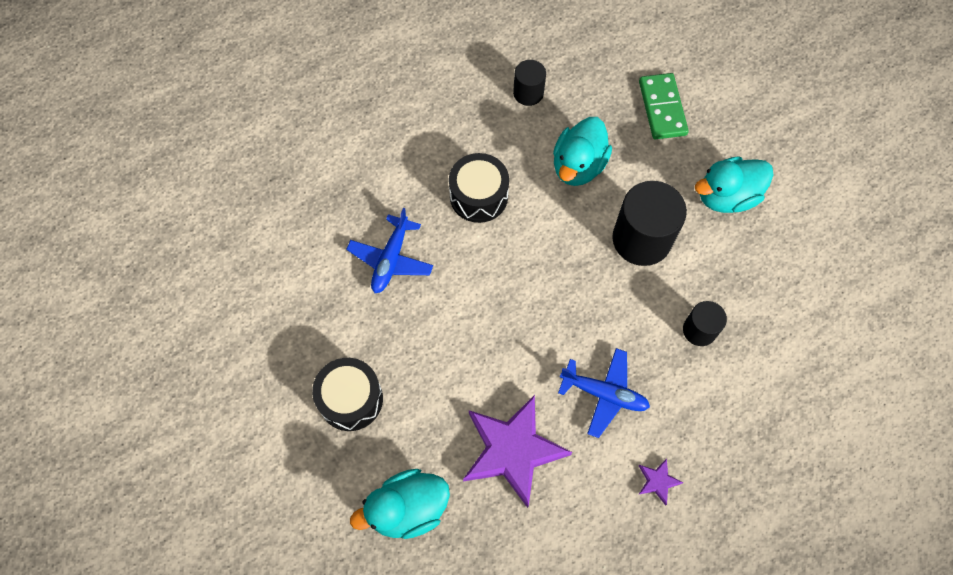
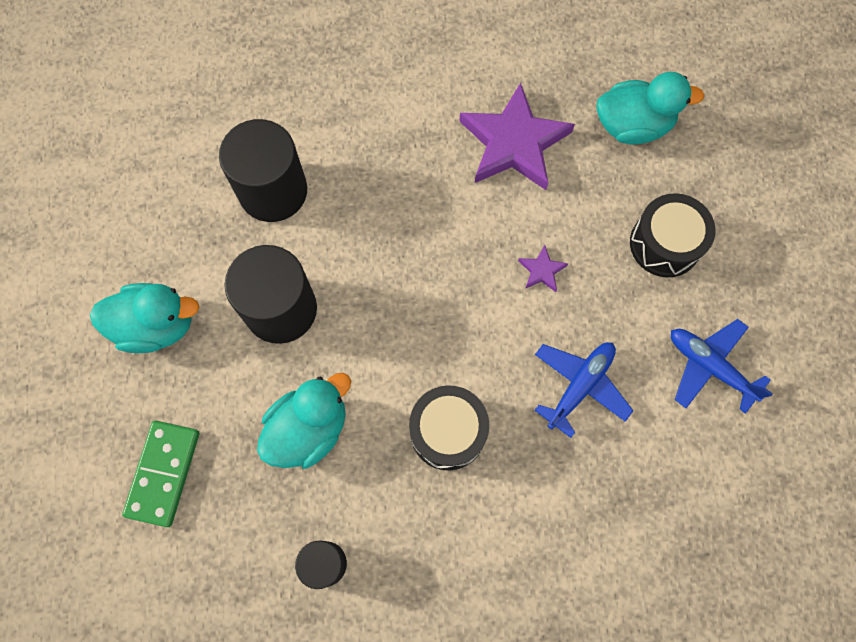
camera: 160 degrees left, 5 degrees up
(604, 394) = (401, 163): blue plane -> blue plane (710, 367)
(658, 481) = (387, 74): purple star -> purple star (541, 270)
(699, 330) = (273, 191): black cylinder -> black cylinder, size x1.82

